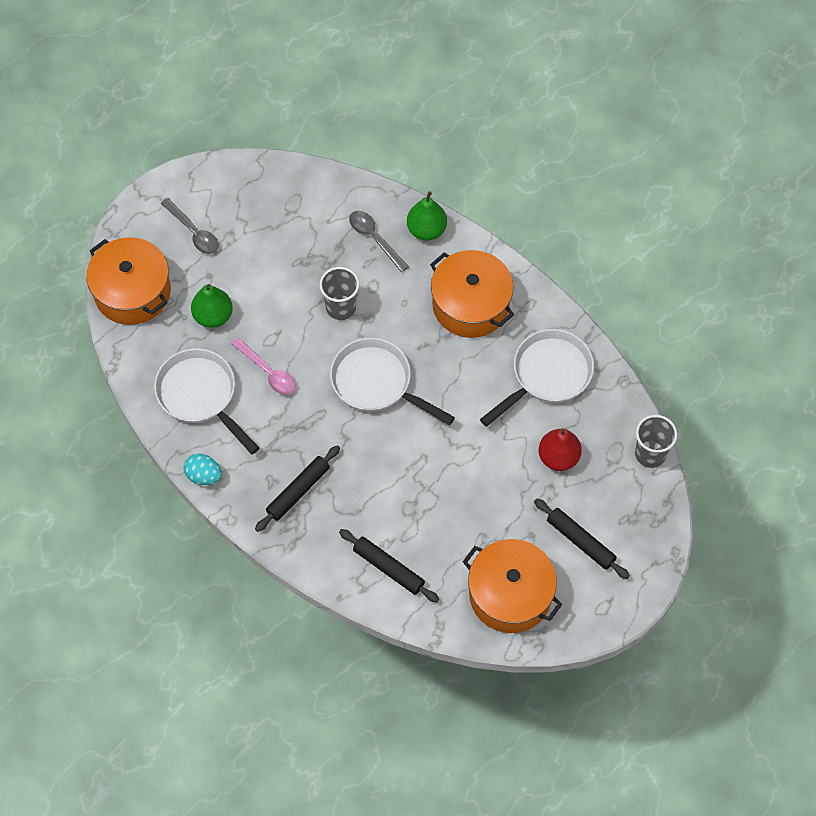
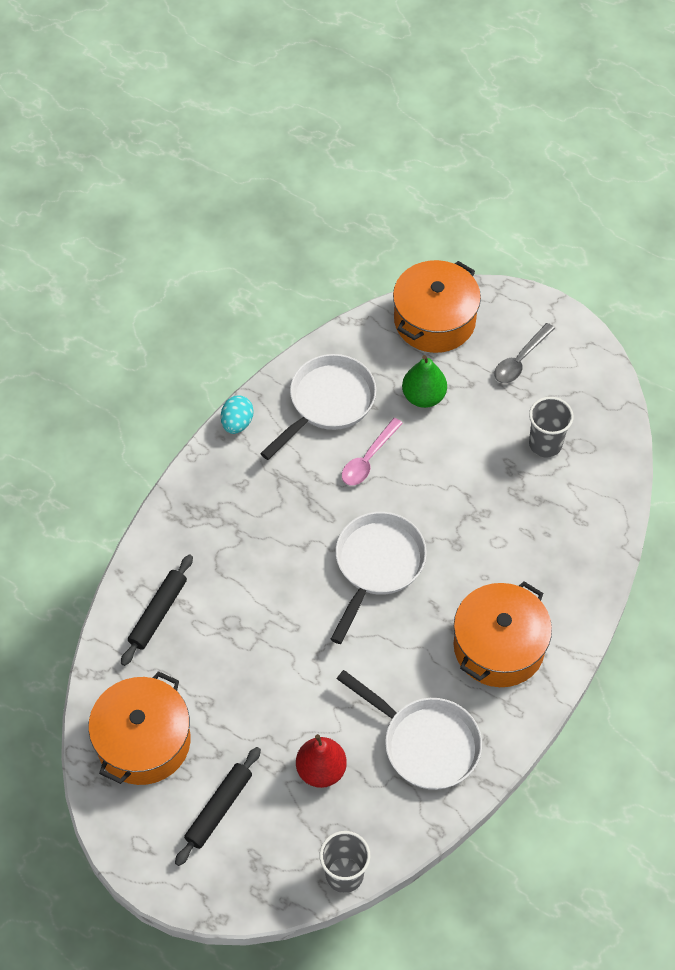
camera: 80 degrees right, 5 degrees down
(298, 491) = (234, 512): black rolling pin -> none
(341, 307) = (463, 514): grey cup -> grey cup (545, 444)
(375, 238) = (559, 533): grey spoon -> none
(426, 230) = (585, 585): green pear -> none

